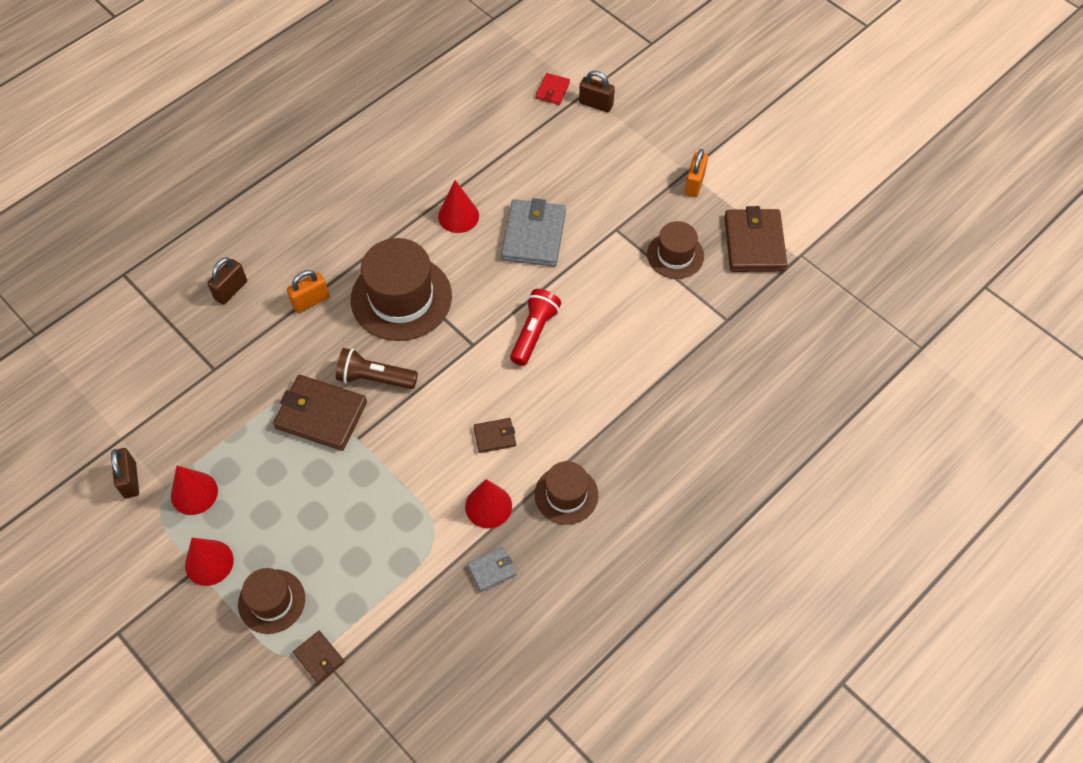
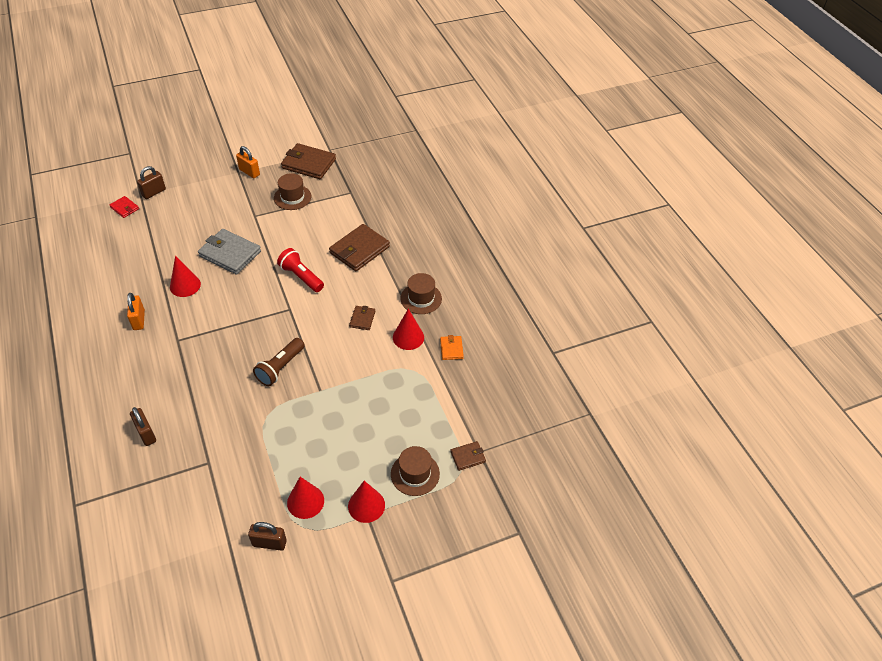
camera: 70 degrees left, 10 degrees down
(310, 301) = (192, 386): orange padlock -> orange padlock (139, 320)
(321, 415) = (289, 406): brown wallet -> brown wallet (359, 250)
(401, 298) = (227, 335): brown hat -> none
(491, 570) = (451, 349): grey wallet -> orange wallet

